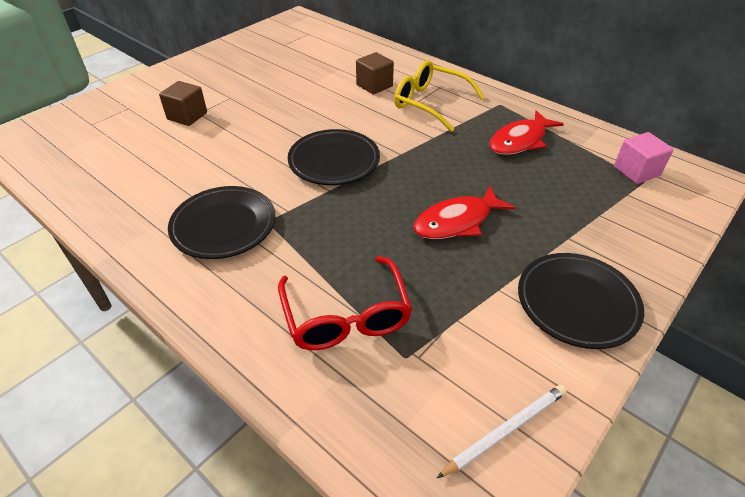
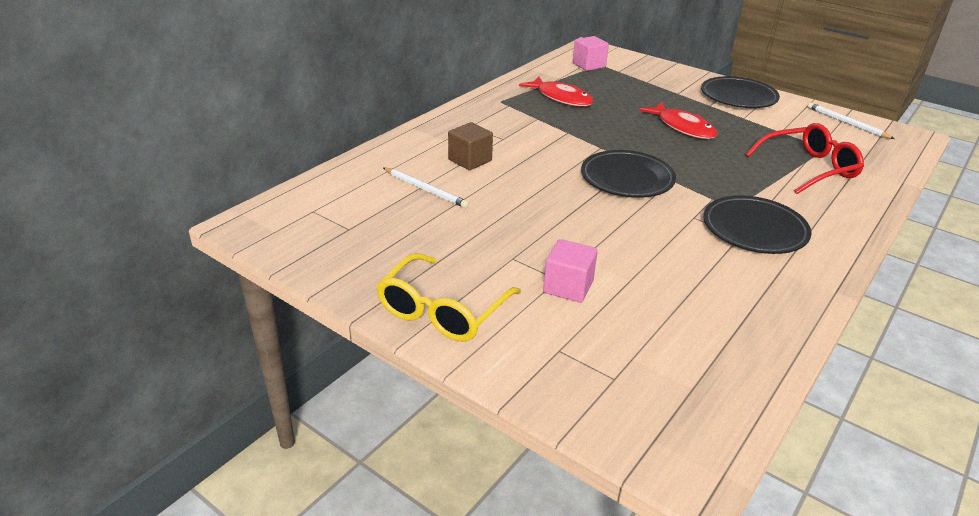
camera: 95 degrees left, 10 degrees down
(187, 116) = (568, 287): brown cube -> pink cube
(329, 68) = (425, 189): none -> white pencil
(430, 103) = (504, 132): yellow glasses -> yellow glasses (442, 311)

